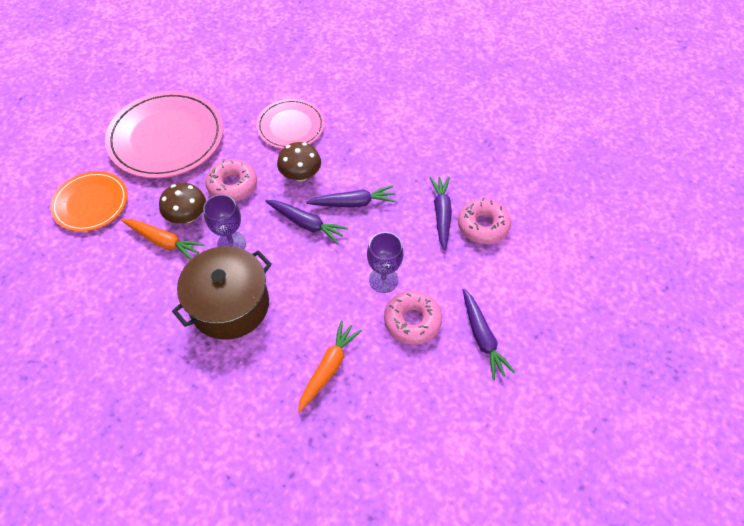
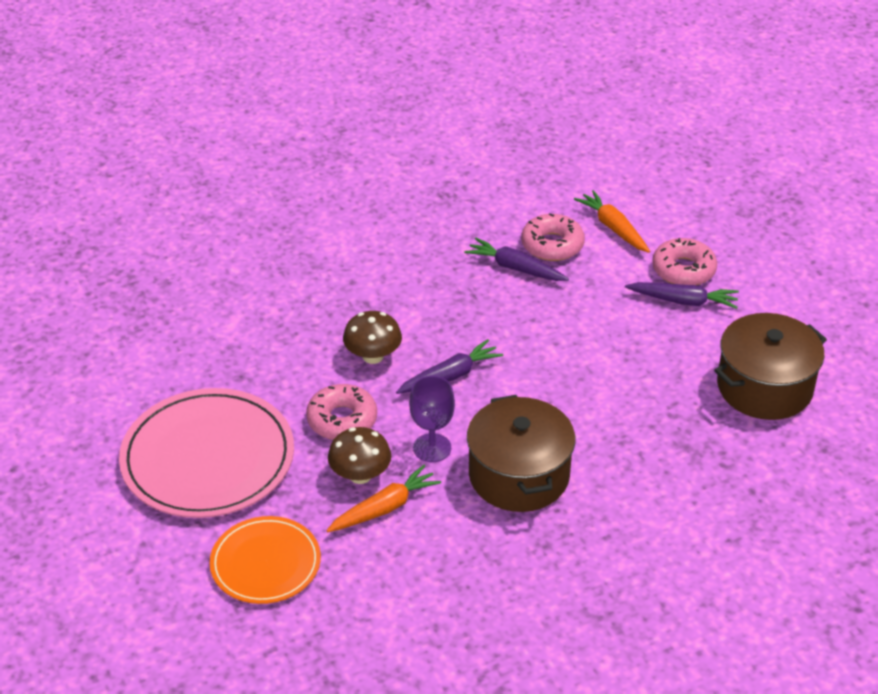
camera: 60 degrees left, 15 degrees down
(291, 126) = (286, 338): pink plate -> none
(328, 368) = (649, 422): orange carrot -> orange carrot (613, 228)
(353, 203) = (448, 328): purple carrot -> none
(383, 280) = (569, 343): purple goblet -> none
(412, 321) = (633, 341): pink donut -> pink donut (683, 270)
(418, 439) = (764, 387): none -> brown pot

